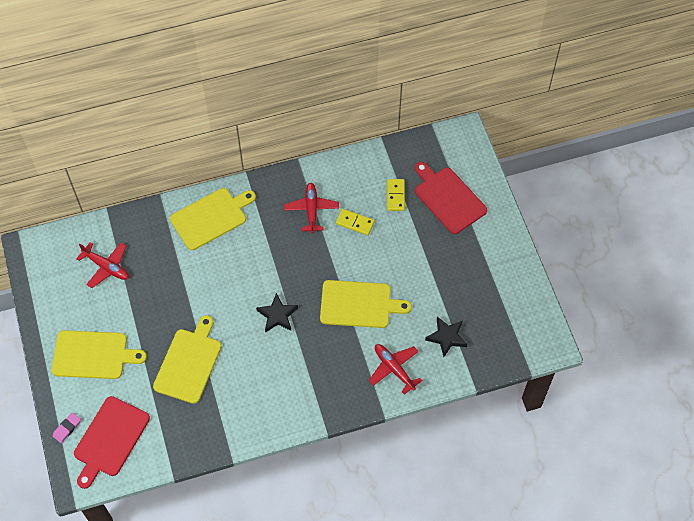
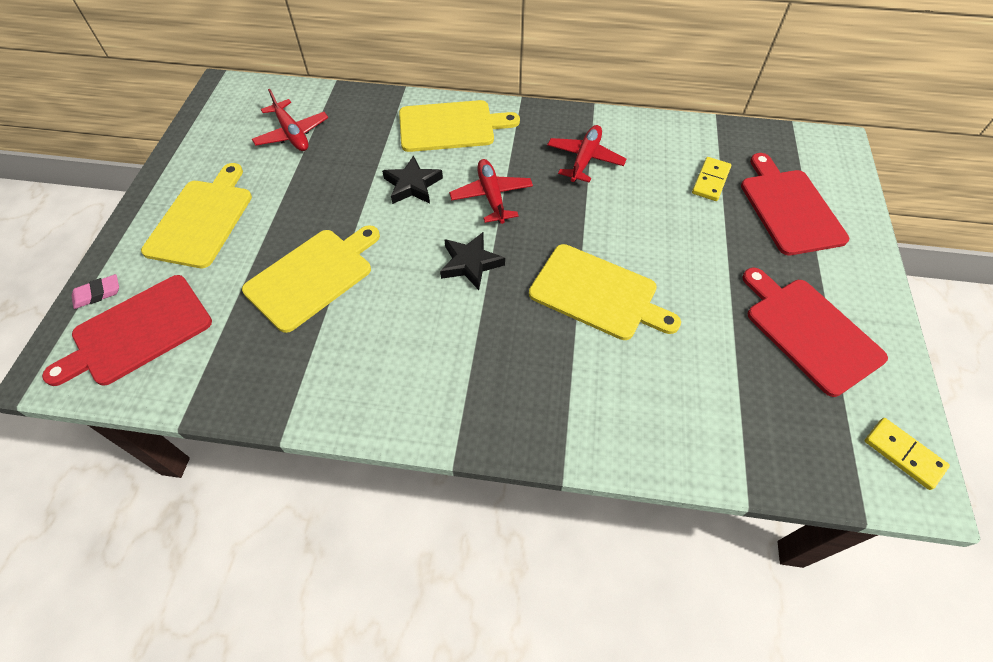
camera: 25 degrees right, 5 degrees down
(93, 355) = (202, 220): yellow cutting board -> yellow cutting board turned 105 degrees counterclockwise
(355, 223) = (638, 192): yellow domino -> yellow domino (903, 454)
(394, 369) = (613, 408): red plane -> red plane (491, 196)
(446, 337) = (723, 395): black star -> black star (412, 185)
(480, 280) = (809, 331): none -> red cutting board

